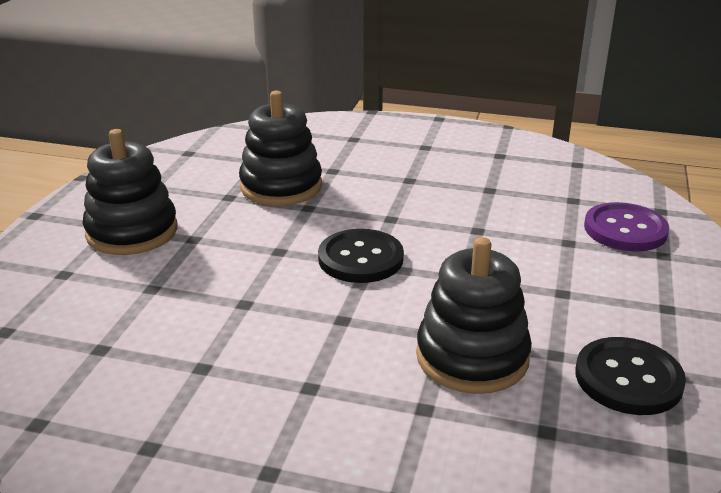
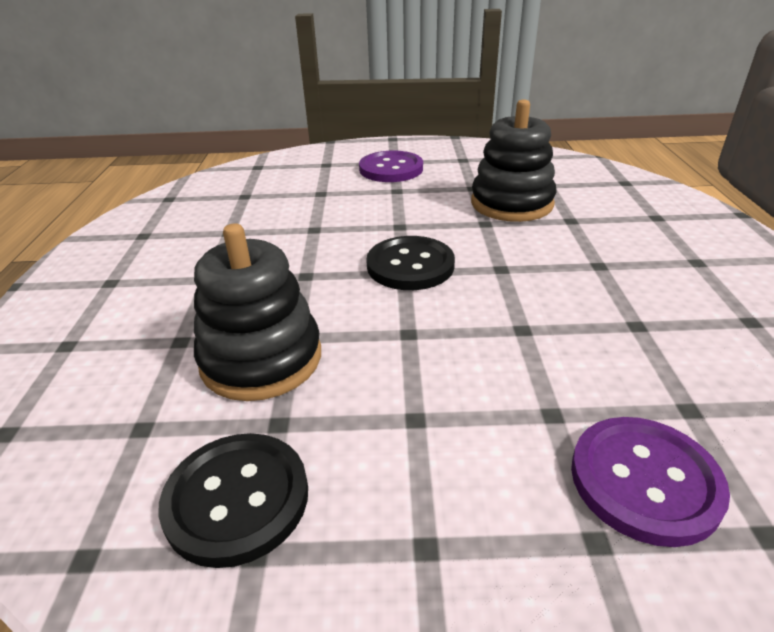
camera: 75 degrees right, 5 degrees up
(132, 232) = (391, 169): black stacking toy -> purple button

